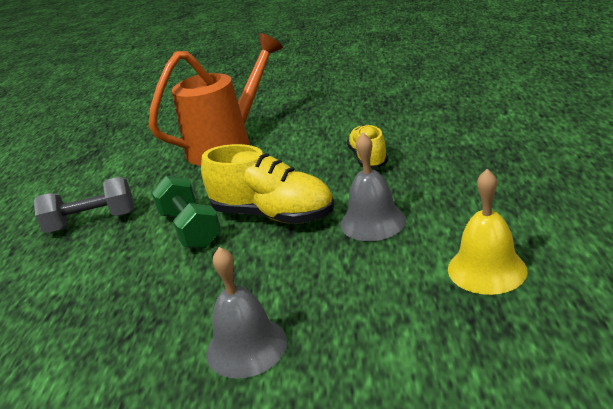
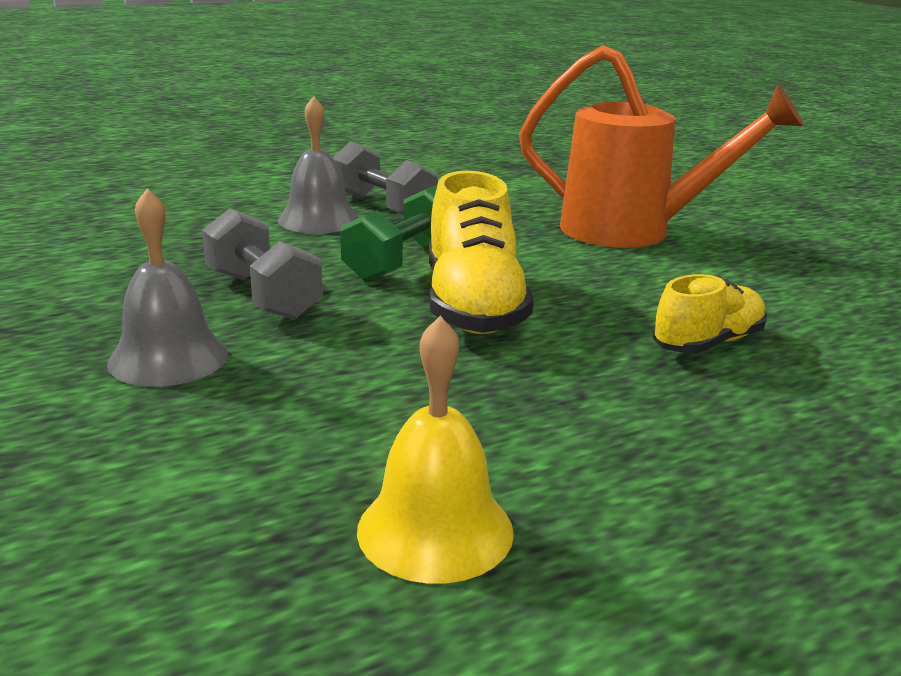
camera: 55 degrees right, 5 degrees down
(186, 294) = (263, 295): none -> grey dumbbell
(372, 222) = (511, 387): grey bell -> grey bell (318, 219)

